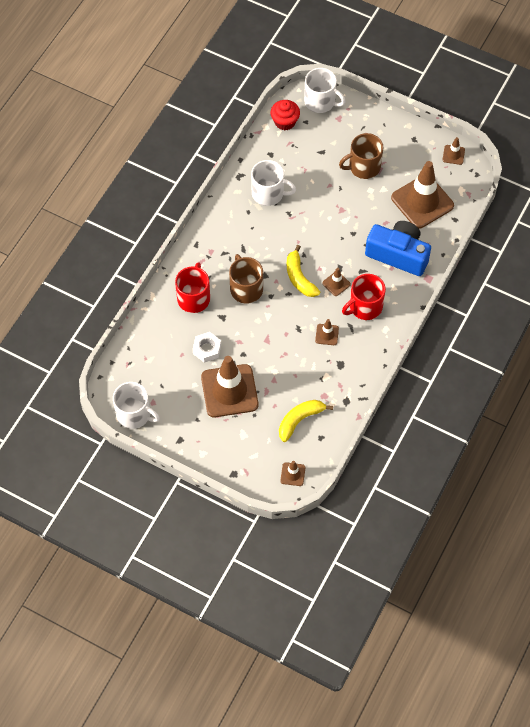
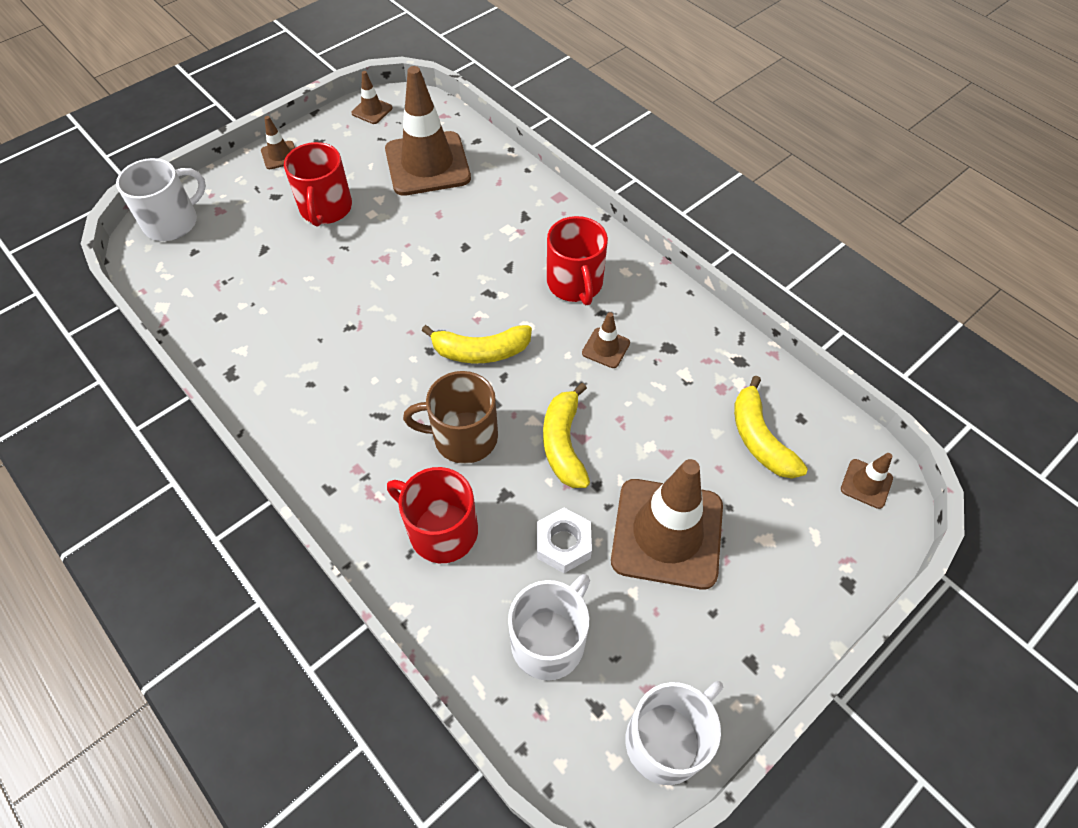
camera: 70 degrees left, 5 degrees down
(260, 333) = (563, 444): none -> yellow banana
(268, 193) = (293, 343): white mug -> white mug (549, 641)
(285, 122) = (173, 278): red cupcake -> none
(336, 284) = (516, 306): brown traffic cone -> brown traffic cone (280, 155)
(363, 167) = (325, 208): brown mug -> red mug
(398, 254) = (502, 217): blue camera -> none

